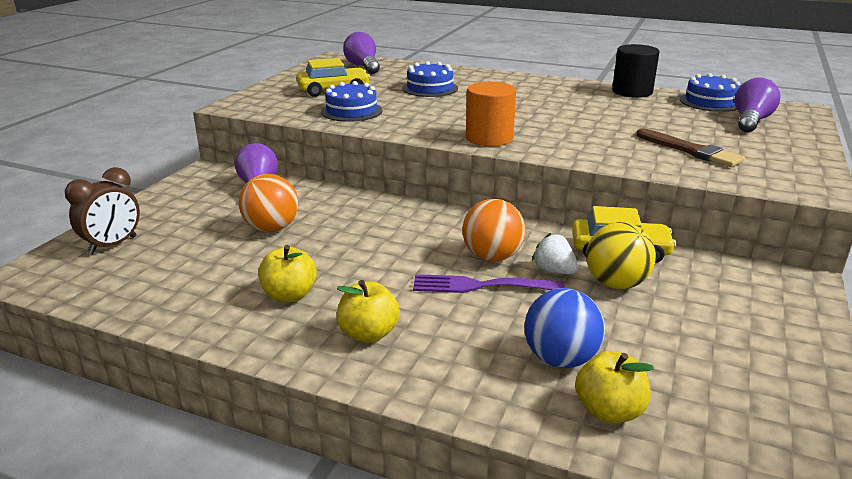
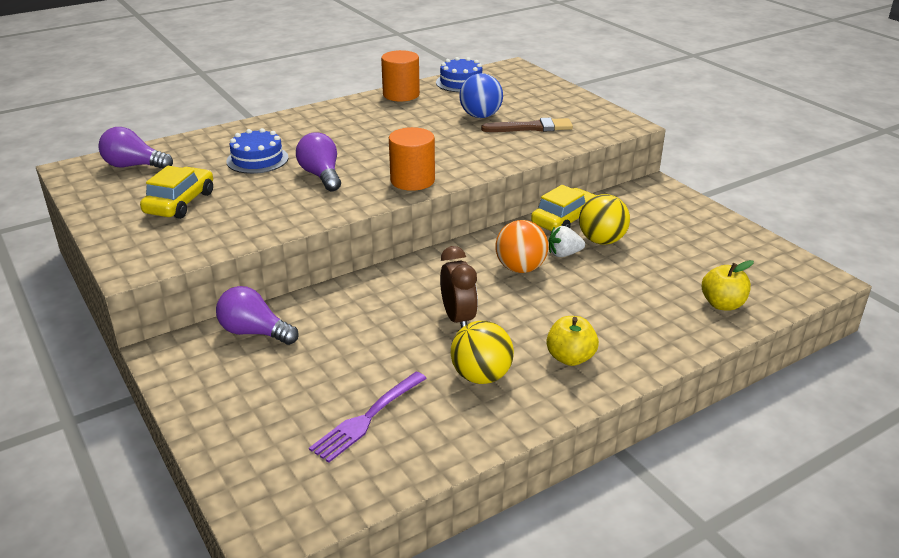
camera: 55 degrees left, 5 degrees up
(113, 245) = (271, 455): brown clock -> brown clock (458, 319)
(271, 228) = (353, 350): orange ball -> none
(289, 295) = (481, 376): yellow apple -> yellow ball
(351, 111) = (256, 213): blue cake -> none
(480, 286) = (554, 289): purple fork -> purple fork (367, 418)
(560, 359) = (663, 297): blue ball -> blue ball (480, 116)
(632, 92) = (401, 95): black cylinder -> orange cylinder
(751, 121) = (511, 89): purple light bulb -> purple light bulb (321, 176)

